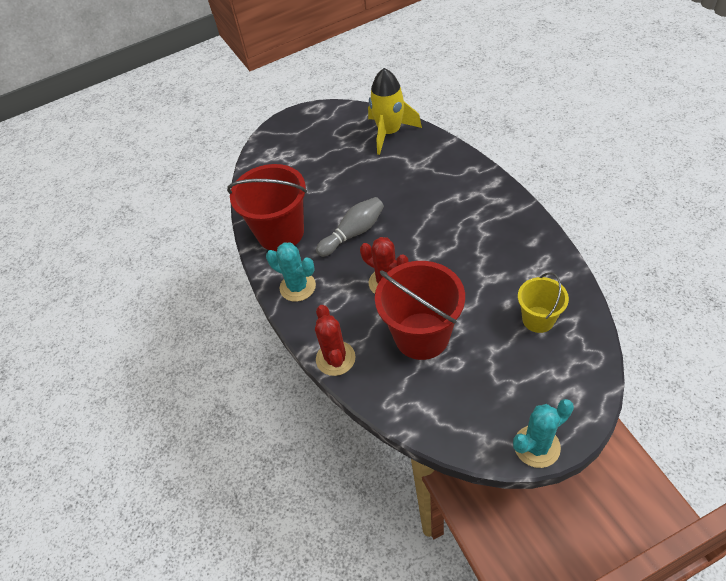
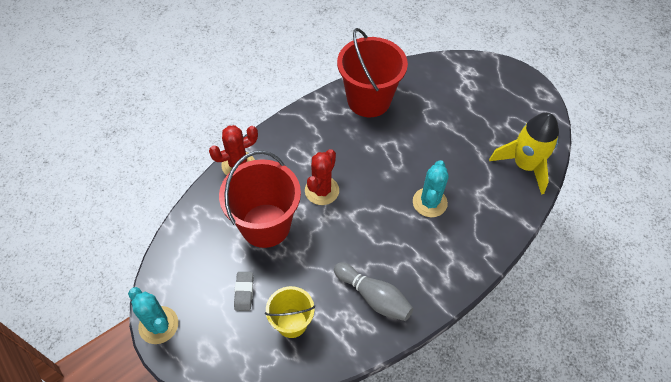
camera: 70 degrees right, 5 degrees up
(297, 287) = (309, 125): turquoise cactus -> turquoise cactus (429, 202)
(353, 233) = (377, 155): grey bowling pin -> grey bowling pin (374, 297)
(501, 360) = (244, 292): none -> grey eraser

